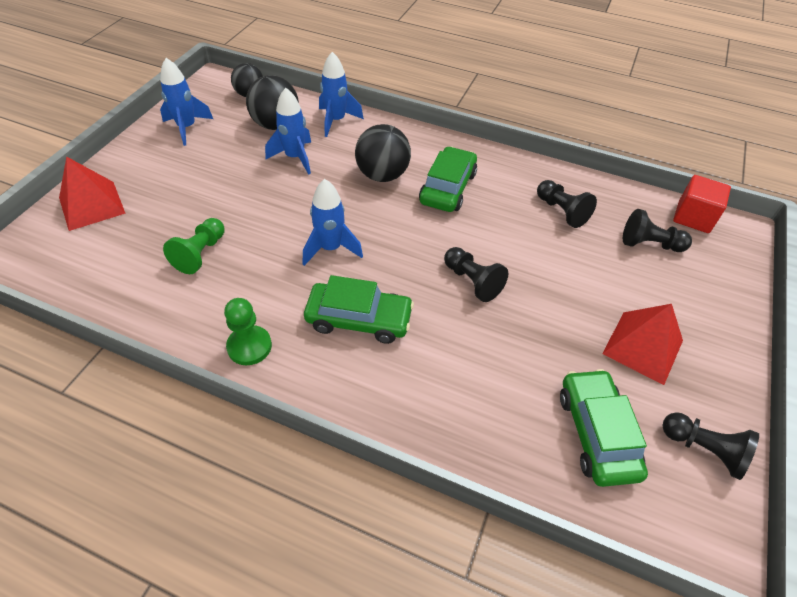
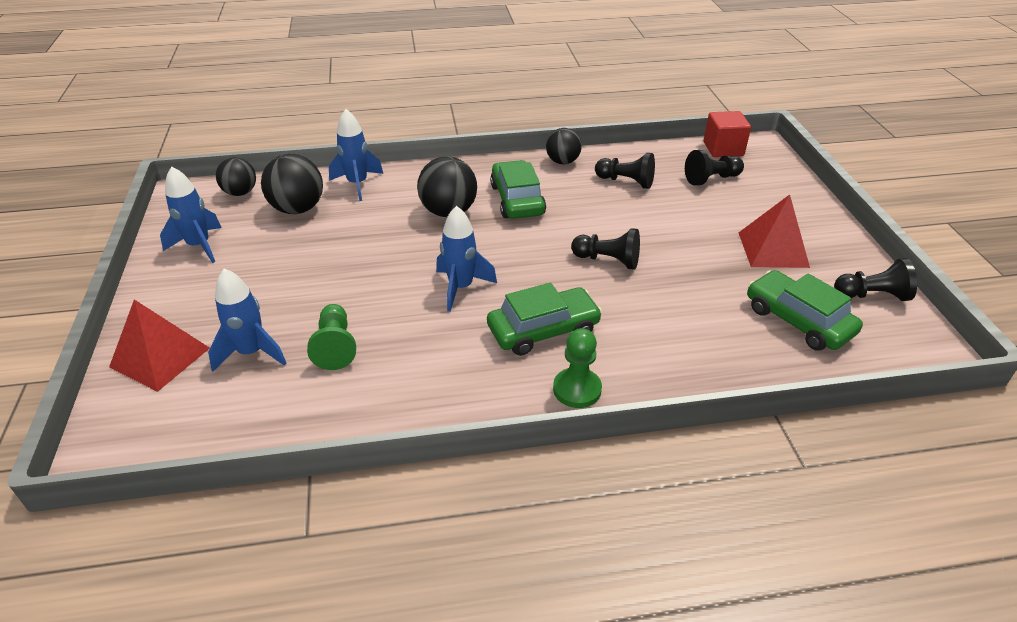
camera: 30 degrees left, 10 degrees down
(249, 346) = (466, 397): green pawn -> green pawn (577, 389)
(295, 157) = (348, 229): blue rocket -> blue rocket (251, 353)
(521, 167) = (562, 161): none -> black ball

